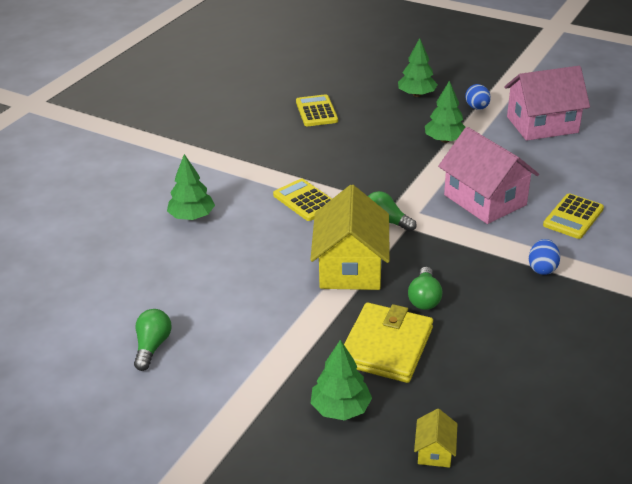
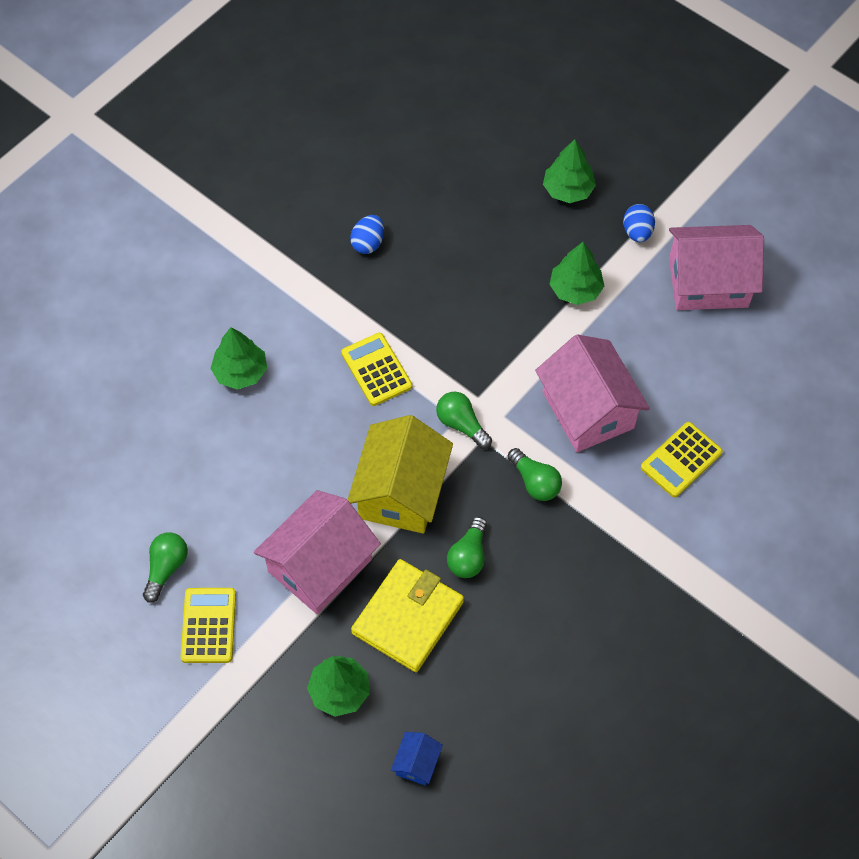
camera: 10 degrees right, 25 degrees up
(295, 324) = (320, 565): none -> pink house
(316, 111) = (430, 201): yellow calculator -> yellow calculator (208, 625)
(435, 451) = (417, 763): yellow house -> blue house
(461, 245) = (535, 482): none -> green light bulb
(542, 268) = (614, 536): blue egg -> blue egg (368, 243)

